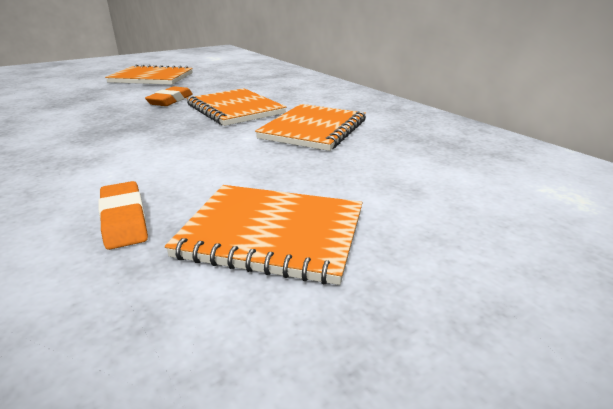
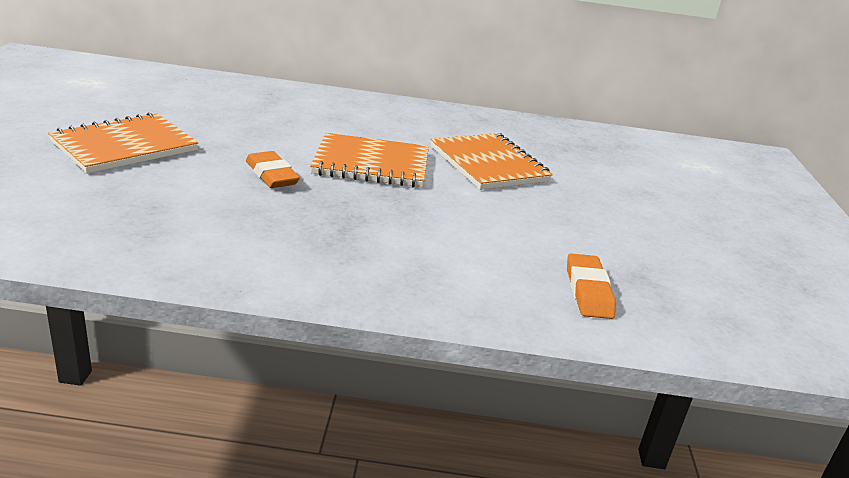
camera: 55 degrees left, 0 degrees up
(124, 219) = (588, 291): orange eraser -> orange eraser turned 75 degrees clockwise
(272, 234) = (664, 254): orange notebook -> none

